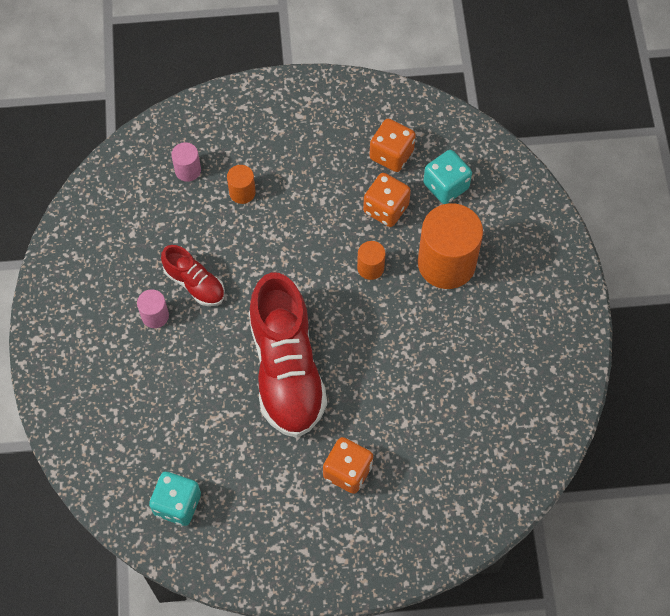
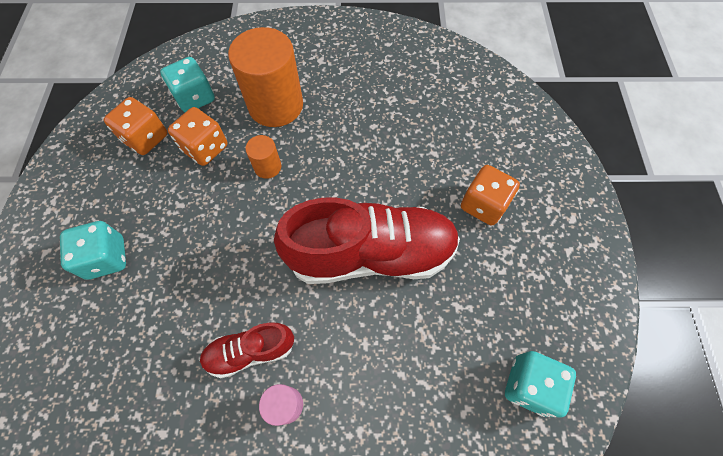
camera: 85 degrees left, 0 degrees up
(188, 170) = (92, 352): pink cylinder -> none
(194, 283) = (250, 351): red shoe -> red shoe turned 150 degrees counterclockwise
(242, 192) = (144, 288): orange cylinder -> none
(266, 157) = (106, 258): none -> turquoise dice

